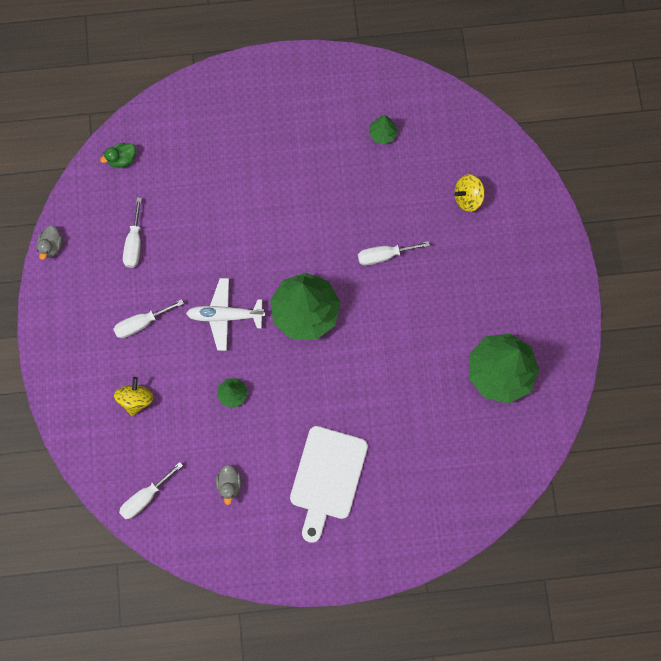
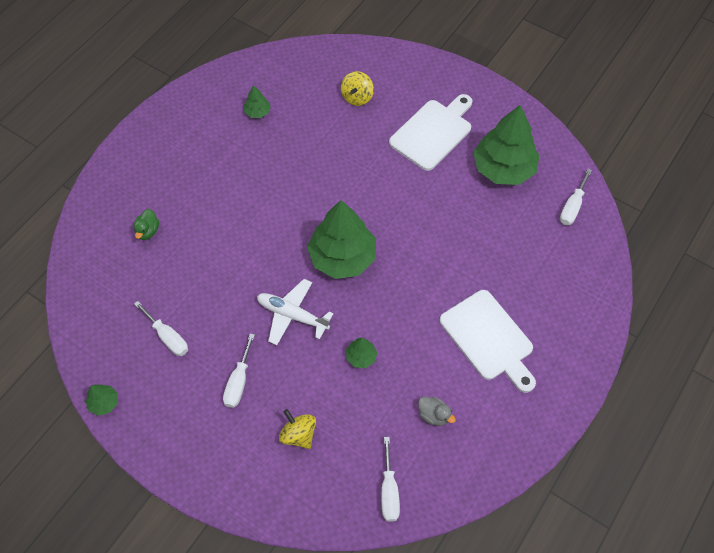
camera: 50 degrees left, 15 degrees down
(52, 246) = (104, 403): grey duck -> green tree
(122, 159) = (90, 294): green duck -> green duck (148, 231)
(225, 315) = (292, 315): white plane -> white plane turned 75 degrees clockwise
(384, 255) = (349, 176): white screwdriver -> white screwdriver (572, 207)
(486, 287) = (433, 132): none -> white cutting board

